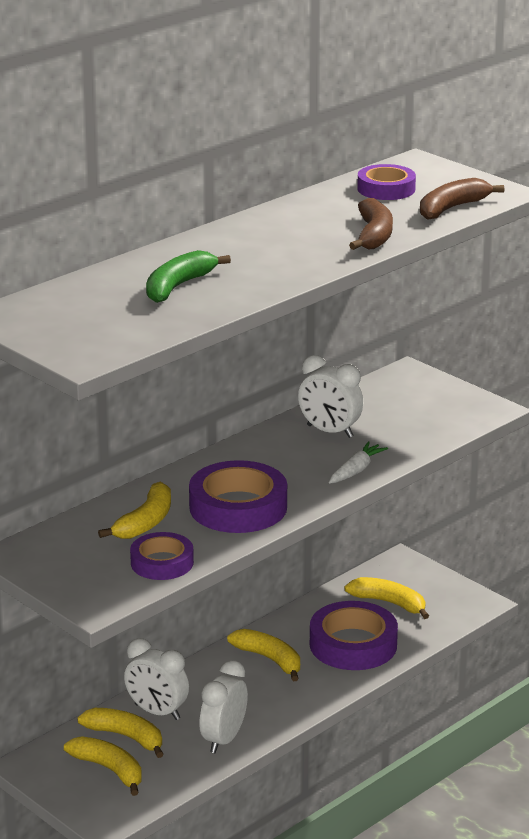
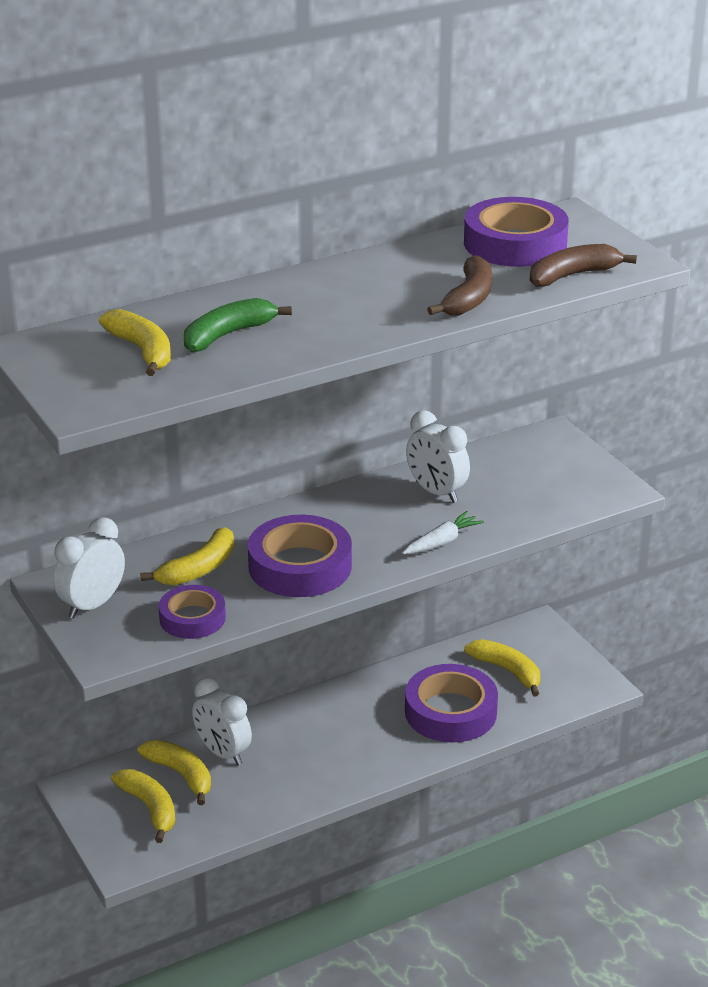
camera: 15 degrees right, 5 degrees up
(223, 739) = (275, 795): white clock -> white clock (92, 605)
(269, 659) = (358, 714): yellow banana -> yellow banana (142, 351)
(386, 189) = (515, 243): purple tape -> purple tape, size x1.63

